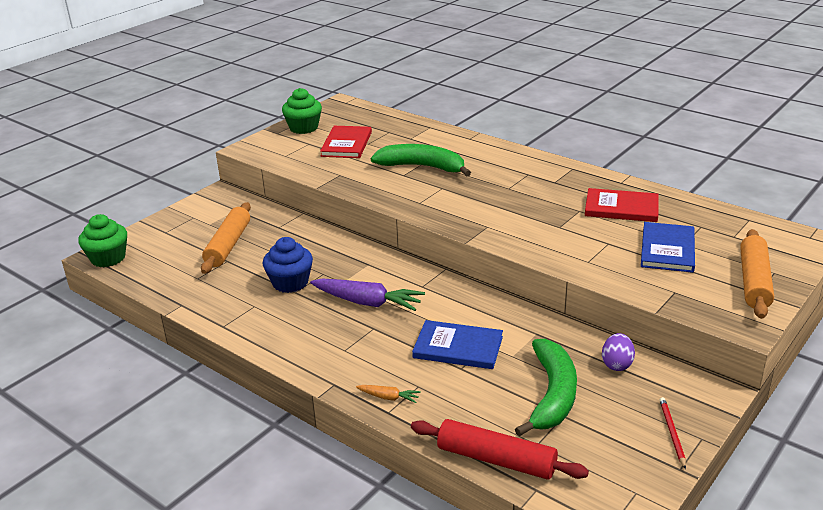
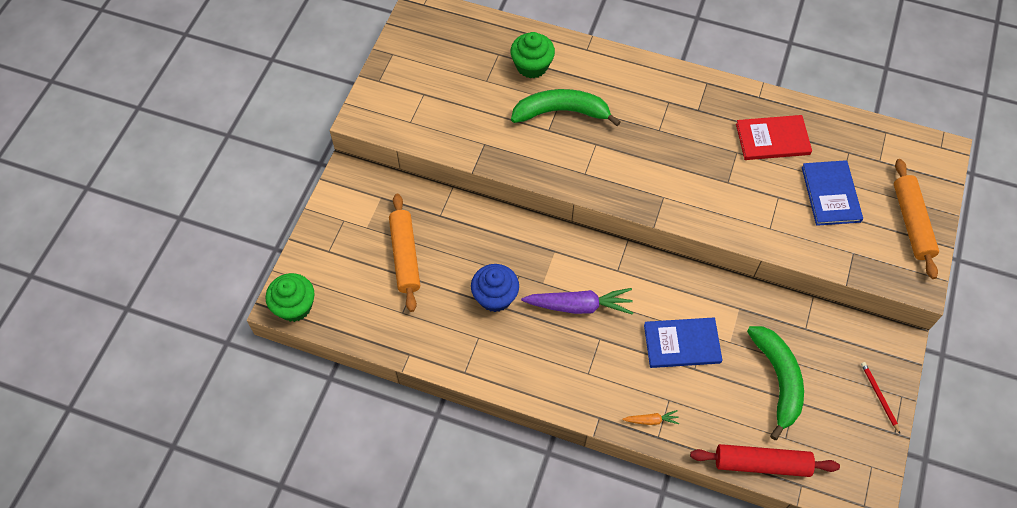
camera: 20 degrees left, 30 degrees up
(303, 128) = (403, 65): green cupcake -> green cupcake (532, 66)
(346, 144) = (464, 87): red book -> none
(617, 364) = (815, 329): purple egg -> none

